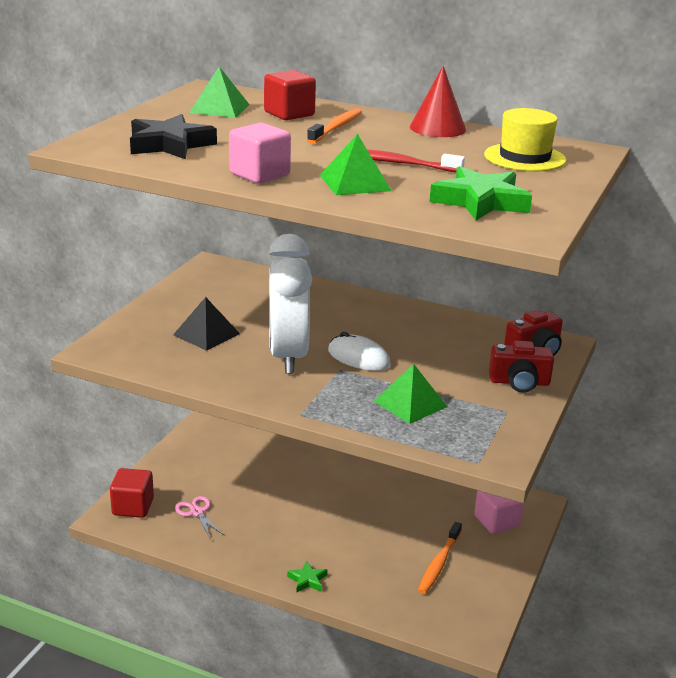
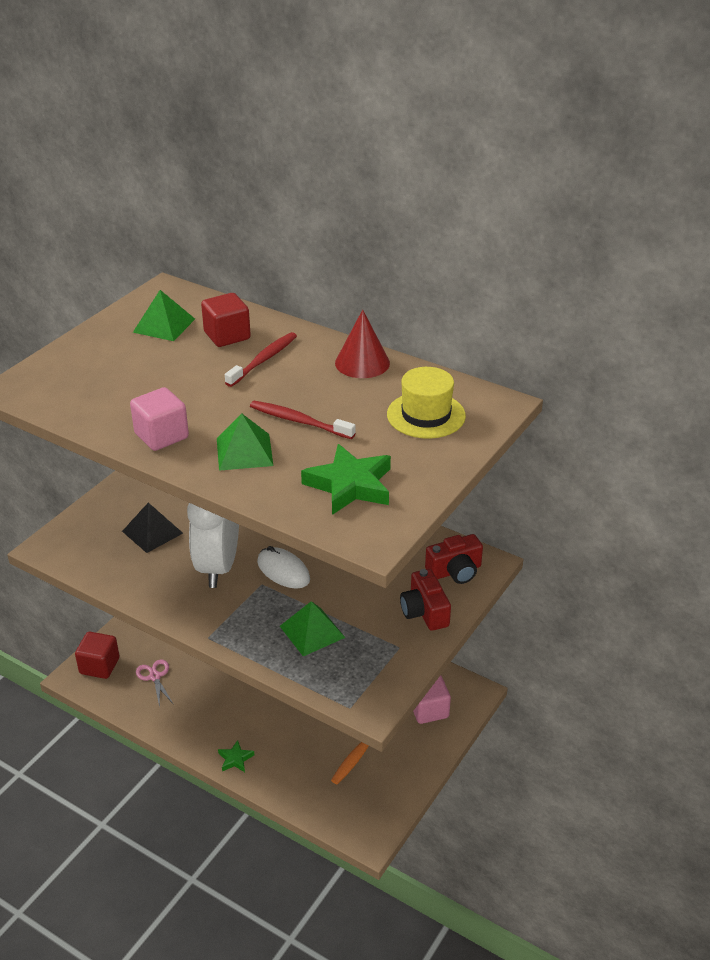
camera: 10 degrees right, 10 degrees up
(169, 145) = (96, 385): black star -> none
(336, 127) = (263, 360): orange toothbrush -> red toothbrush
(519, 382) = (424, 612): red camera -> red camera turned 60 degrees clockwise

